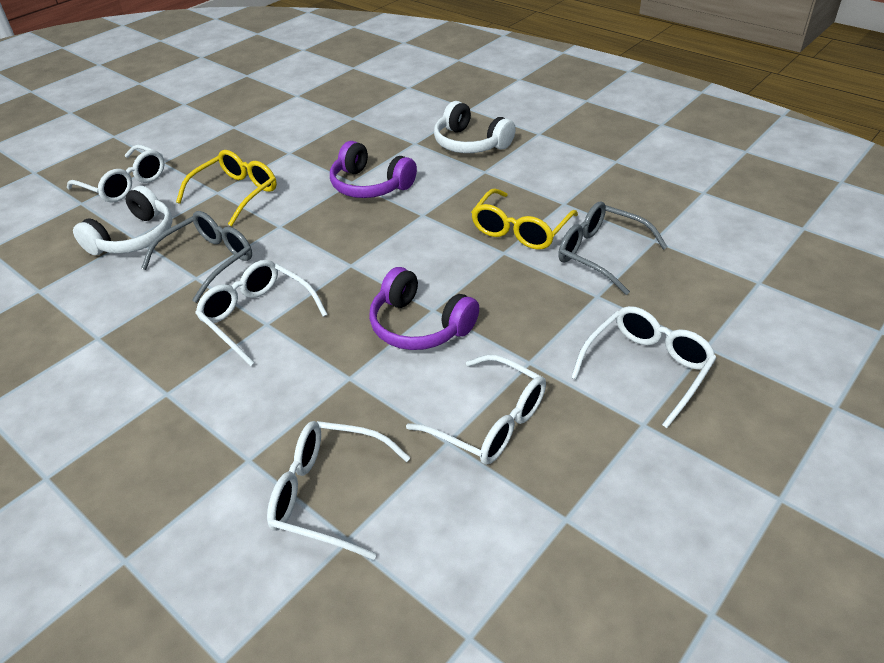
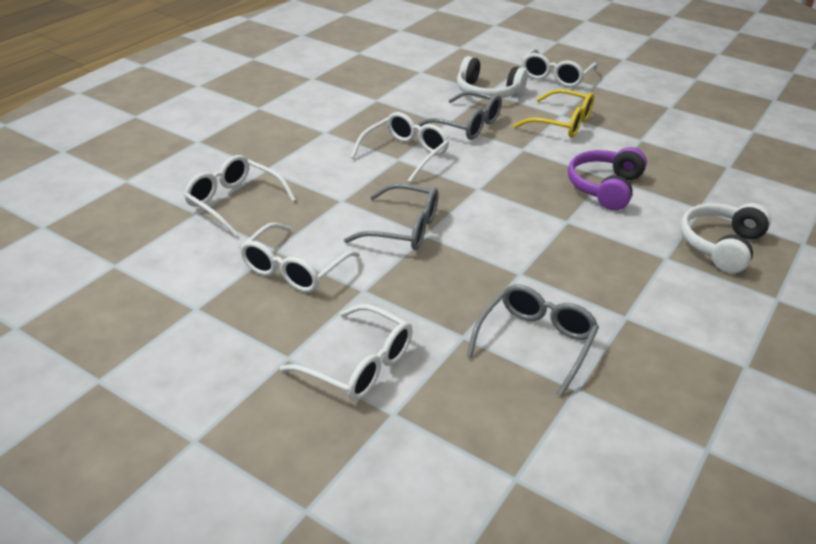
camera: 80 degrees right, 5 degrees down
(327, 494) = (234, 202): white glasses -> white glasses turned 60 degrees counterclockwise
(419, 325) = (404, 229): purple headphones -> grey glasses
(520, 230) = (561, 284): yellow glasses -> none

